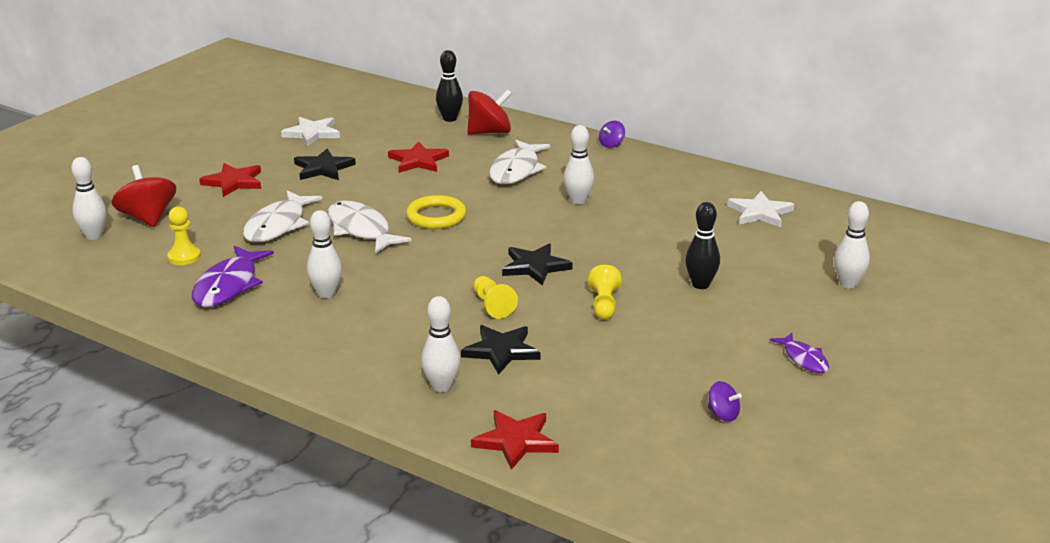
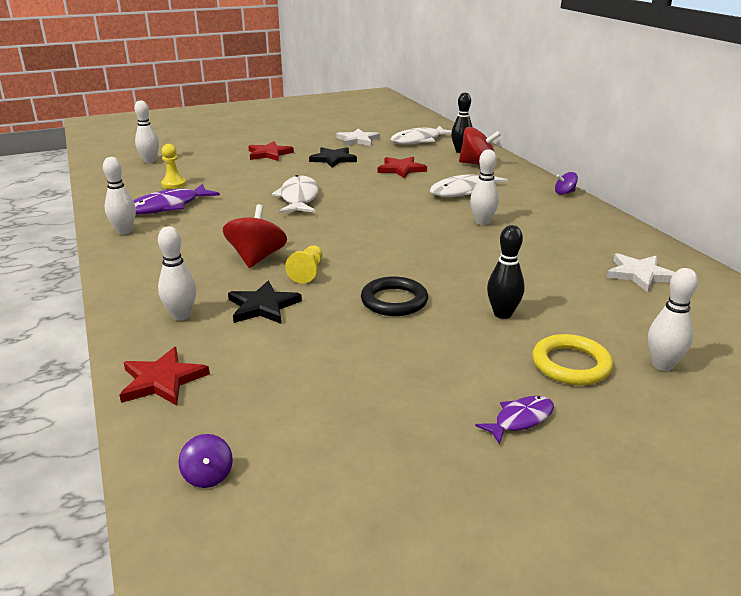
camera: 35 degrees right, 0 degrees up
(148, 218) = (192, 160): red spinning top -> red spinning top (257, 258)
(278, 225) = (254, 182): white fish -> white fish (418, 141)
(326, 294) = (214, 228): white bowling pin -> white bowling pin (124, 231)
(436, 216) = (360, 204): yellow ring -> yellow ring (571, 364)
(535, 267) = (381, 256): black star -> none
(604, 305) = (394, 301): yellow pawn -> black ring
(723, 414) = (364, 438): purple spinning top -> purple spinning top (208, 475)
(804, 359) = (520, 419): purple fish -> purple fish turned 135 degrees counterclockwise

